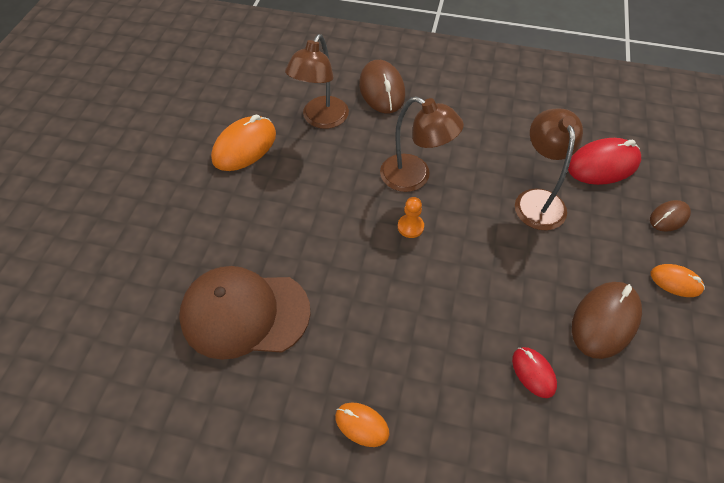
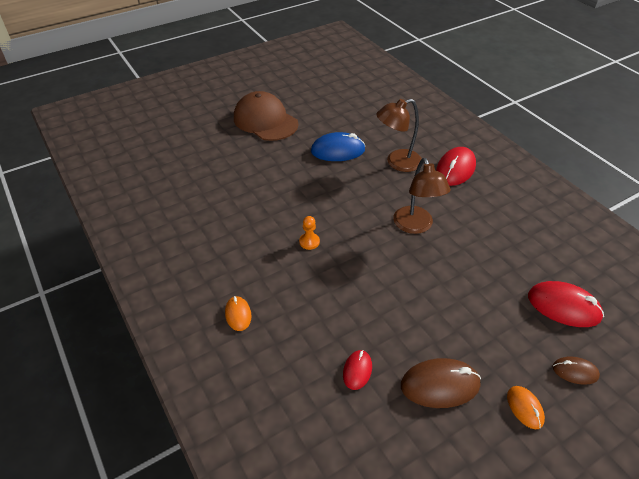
camera: 45 degrees right, 10 degrees down
(244, 147) = (338, 151): orange mouse -> blue mouse
(244, 313) = (245, 225): brown cap -> brown cap (265, 121)
(382, 90) = (455, 169): brown mouse -> red mouse
(410, 227) = (380, 248): orange pawn -> orange pawn (309, 242)
(537, 200) = (483, 292): brown lamp -> none

